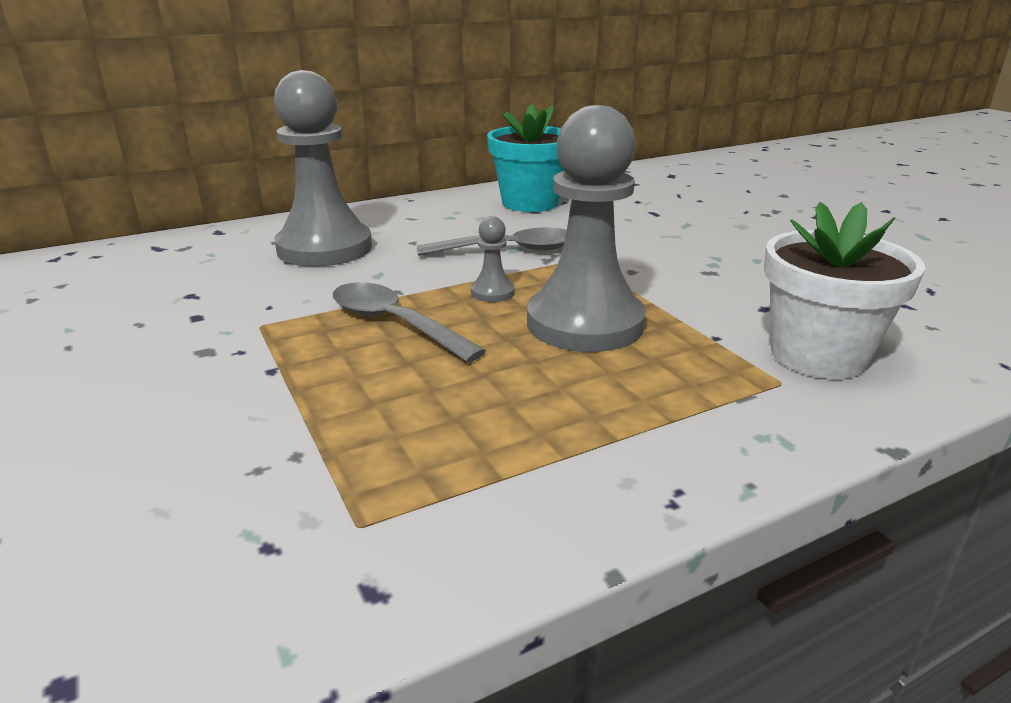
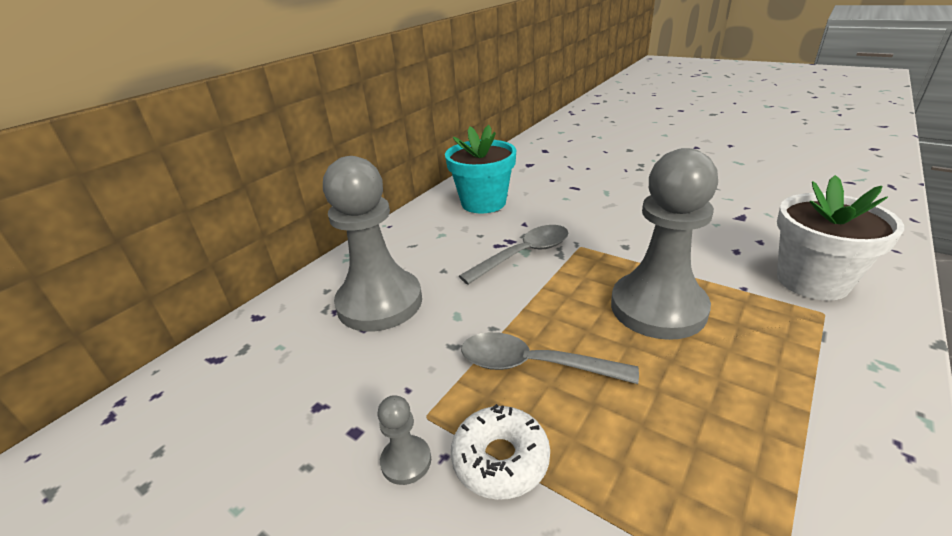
camera: 25 degrees left, 5 degrees up
(278, 367) = (500, 459): none -> white donut
(492, 292) = (563, 302): grey pawn -> grey pawn (406, 461)

